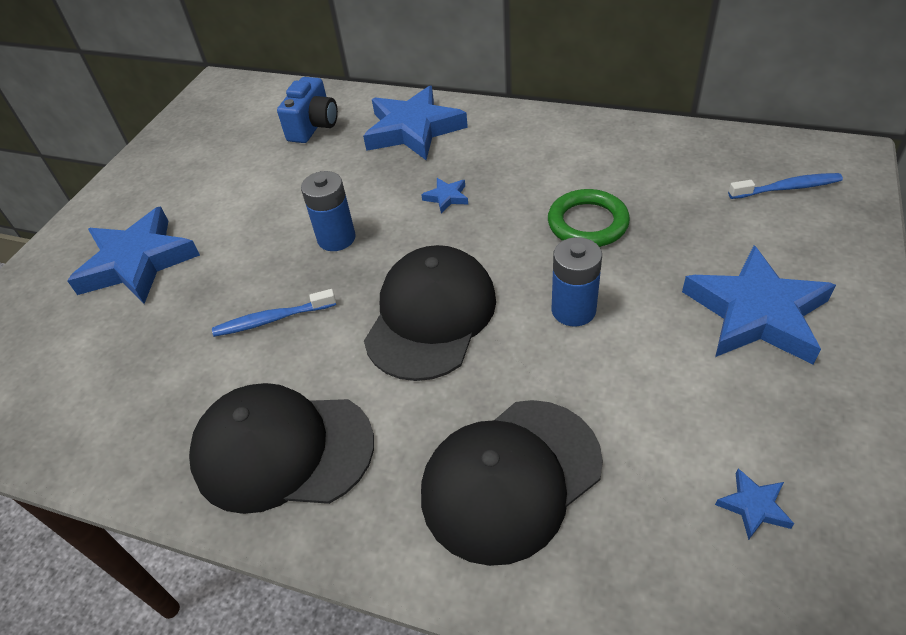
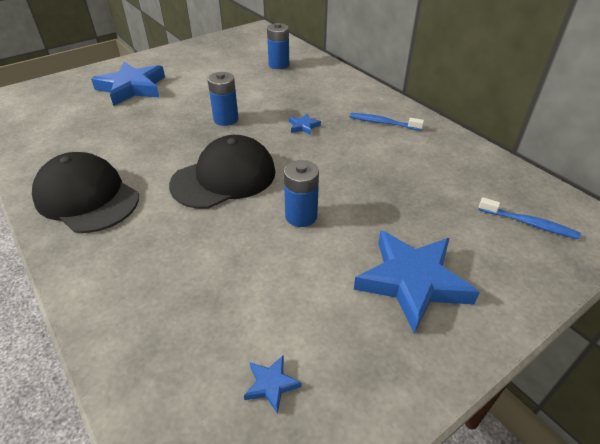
camera: 30 degrees right, 5 degrees down
(272, 319) = (153, 140): blue toothbrush -> blue toothbrush (383, 123)
(313, 126) = (279, 65): blue camera -> blue battery
(413, 130) = (327, 87): blue star -> none
(511, 478) = (164, 277): black cap -> none
(587, 223) = (366, 177): green ring -> none

